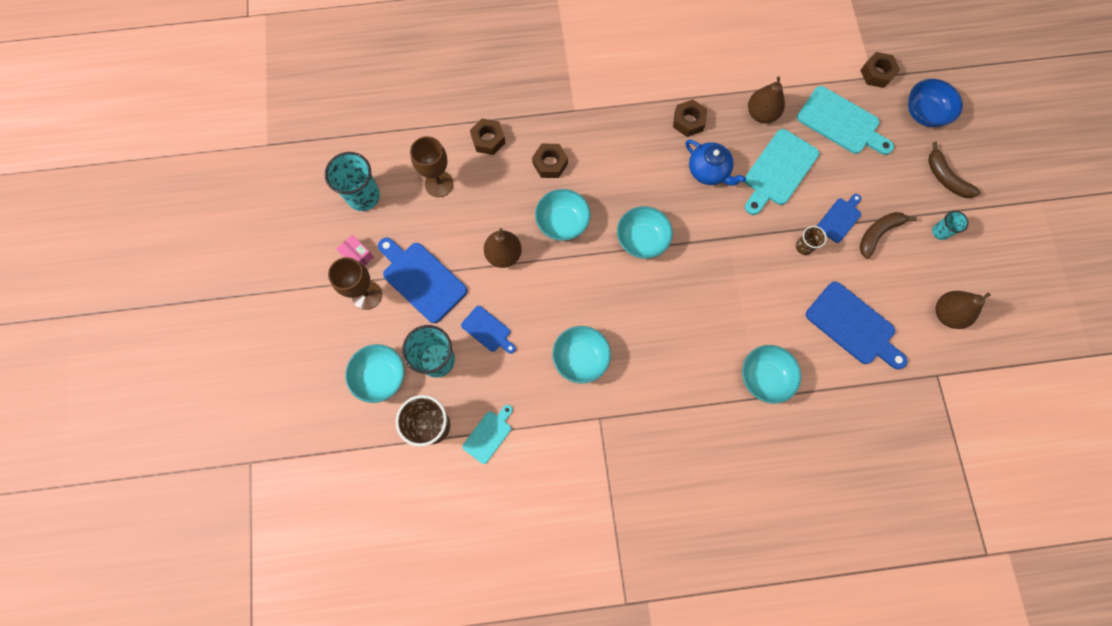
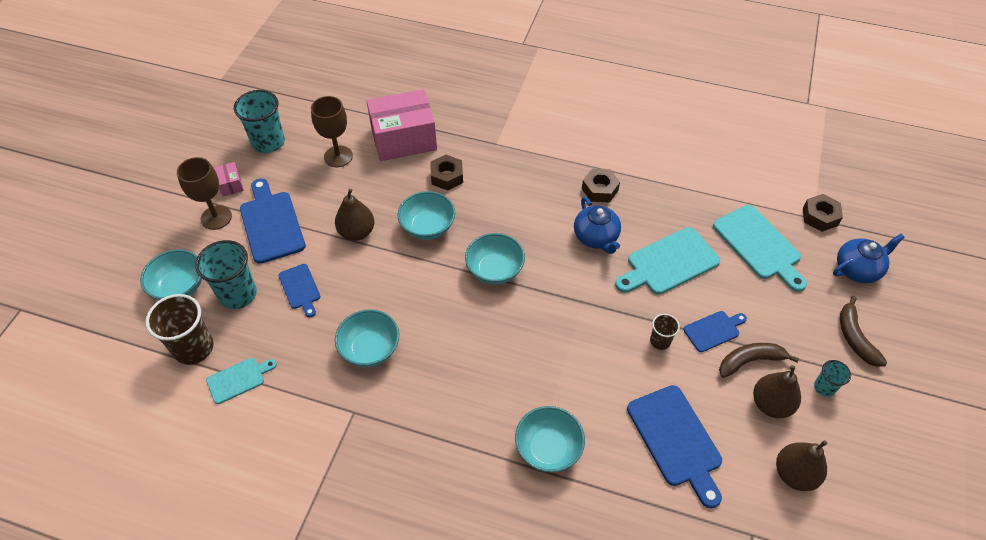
camera: 25 degrees right, 20 degrees down
(488, 140) = (403, 139): brown nut -> pink box
(761, 114) = (677, 209): brown pear -> brown pear (771, 404)
(924, 113) = (857, 269): blue bowl -> blue teapot

